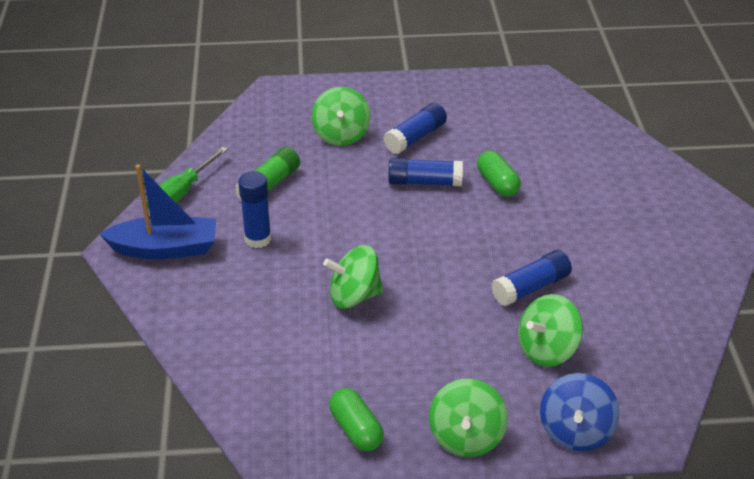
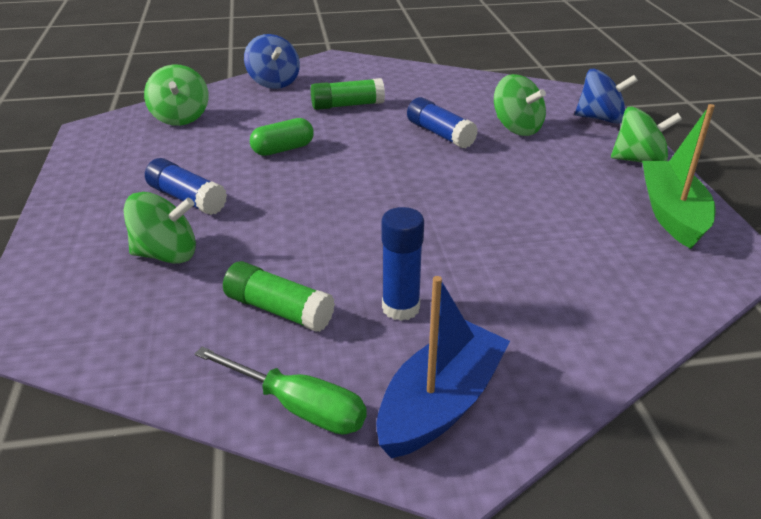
camera: 95 degrees left, 5 degrees down
(165, 248) = (440, 403): blue boat -> blue boat turned 45 degrees clockwise
(354, 296) = (486, 226): green spinning top -> green spinning top (180, 117)
(356, 429) = (671, 214): green capsule -> green boat
(424, 182) = (278, 190): blue glue stick -> none
(598, 225) = (347, 105): none -> green glue stick
(653, 175) = (274, 82): none -> blue spinning top

